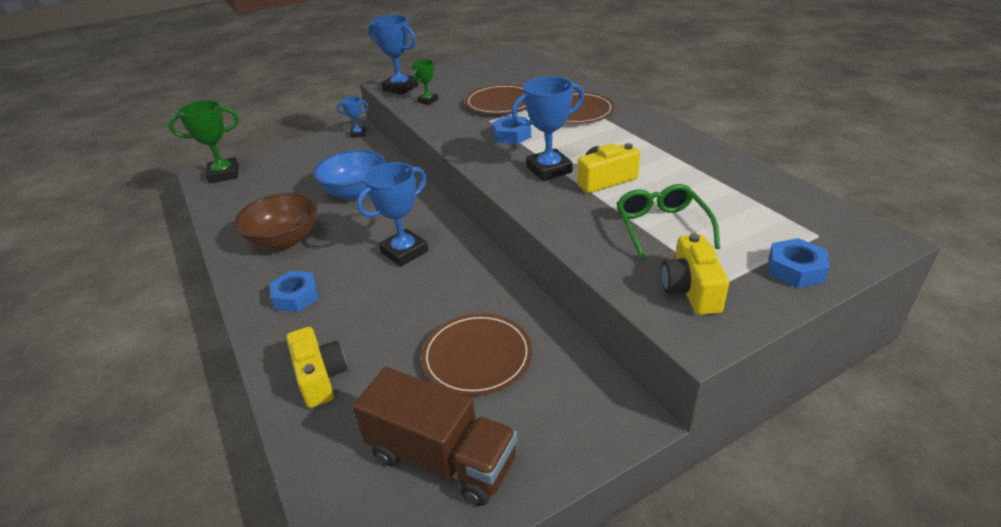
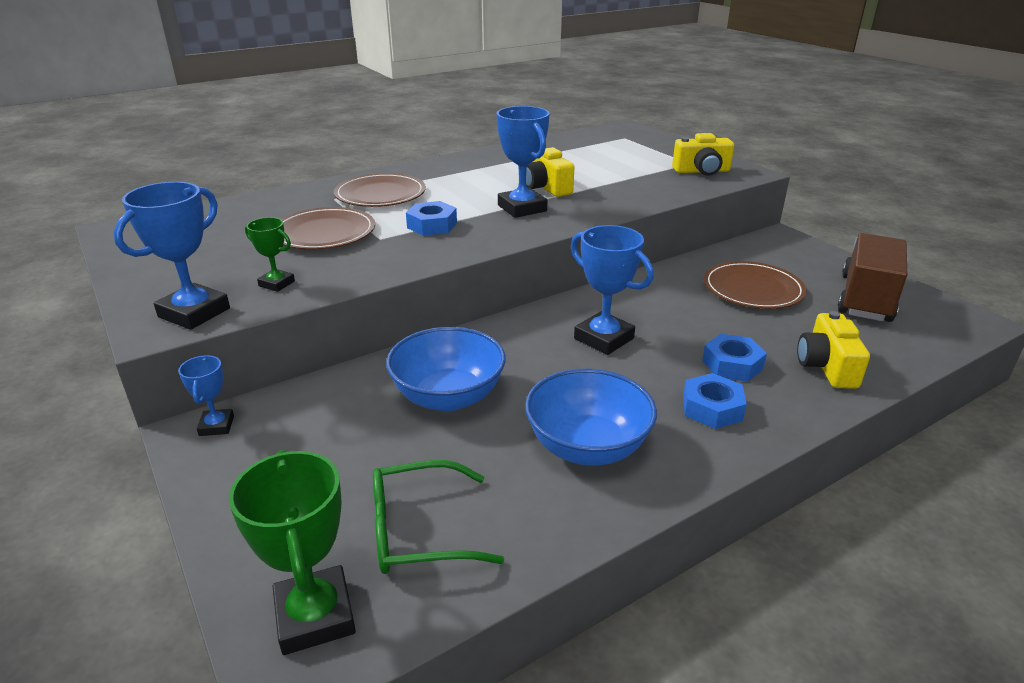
camera: 95 degrees left, 5 degrees down
(285, 240) = (587, 447): brown bowl -> blue bowl
(320, 377) = (826, 367): yellow camera -> yellow camera turned 60 degrees counterclockwise
(662, 227) = (624, 174): green glasses -> green glasses (420, 530)
(795, 270) = (666, 146): blue nut -> blue nut (732, 365)

